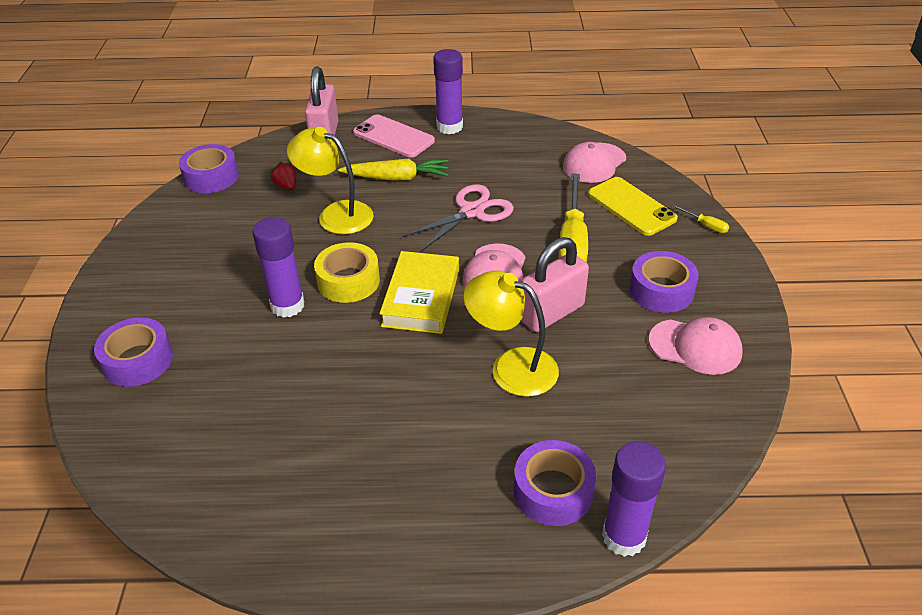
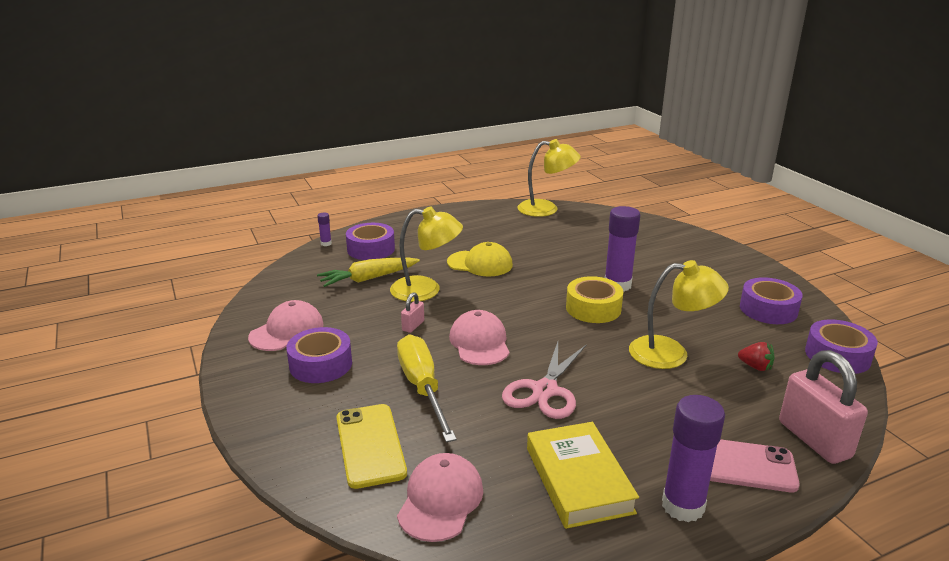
camera: 155 degrees right, 15 degrees down
(138, 360) = (667, 243): purple tape -> purple tape (768, 309)
(196, 519) = (546, 209): none -> yellow lamp
(397, 178) = (661, 407): yellow carrot -> yellow carrot (368, 279)
(413, 398) = (480, 264): none -> yellow cap
(421, 297) = (525, 312): yellow book -> yellow book (578, 480)
(552, 313) = (413, 326): pink padlock -> pink padlock, size x0.46
(624, 537) = (326, 243): purple glue stick -> purple glue stick, size x0.44
(631, 206) = (370, 445): yellow phone -> yellow phone turned 45 degrees clockwise
(695, 347) = (287, 331): pink cap -> pink cap turned 135 degrees clockwise
(705, 225) = (276, 444): yellow screwdriver -> none

